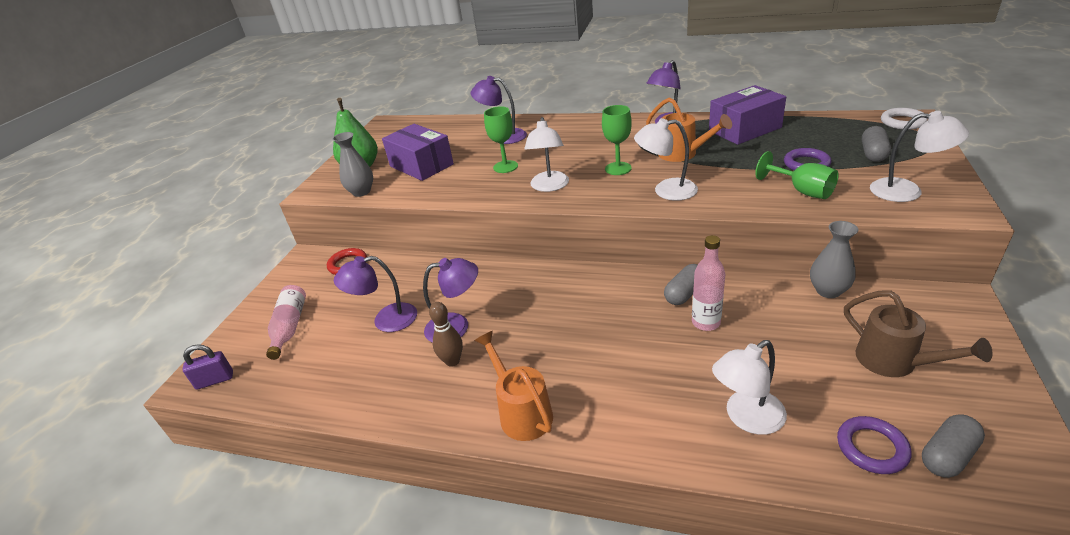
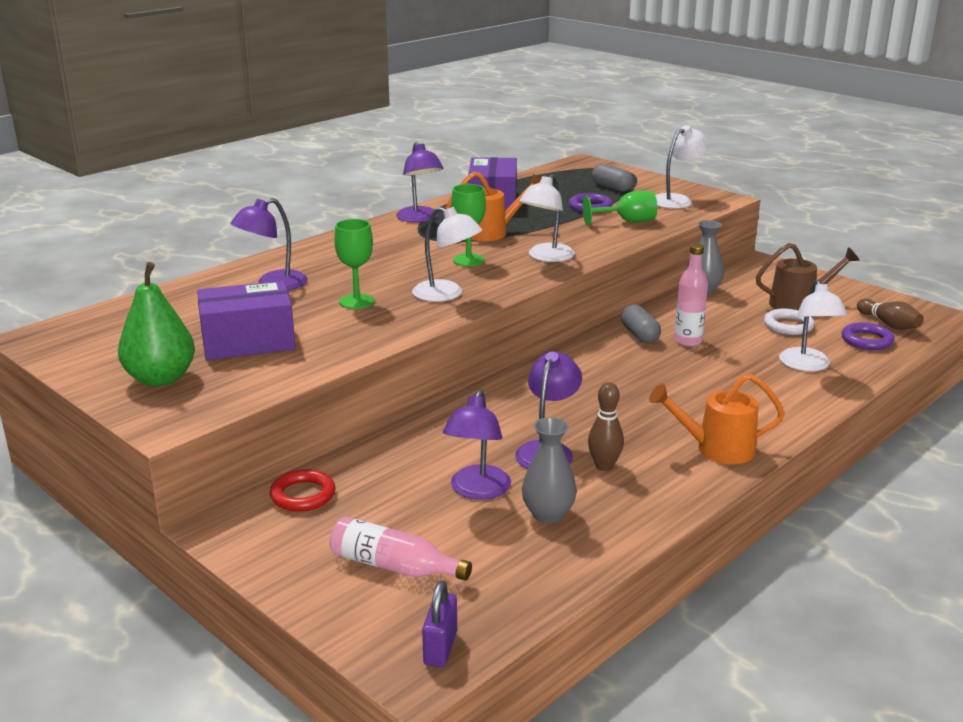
camera: 65 degrees left, 10 degrees down
(361, 192) = (245, 391): grey vase -> grey vase (548, 514)
(902, 122) = (582, 165): white ring -> white ring (788, 326)
(947, 455) = (889, 324): grey capsule -> brown bowling pin

